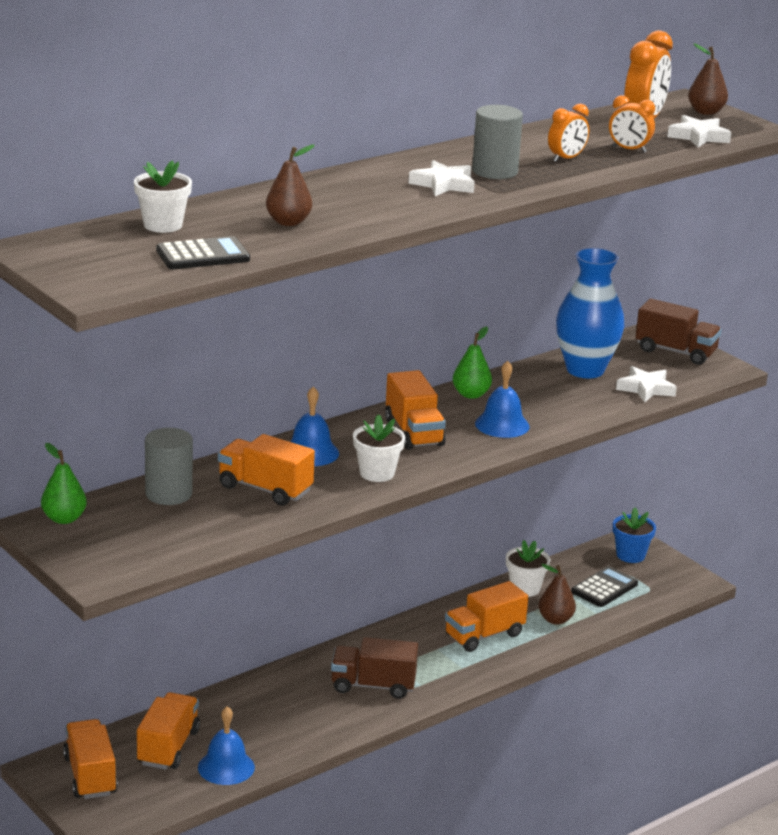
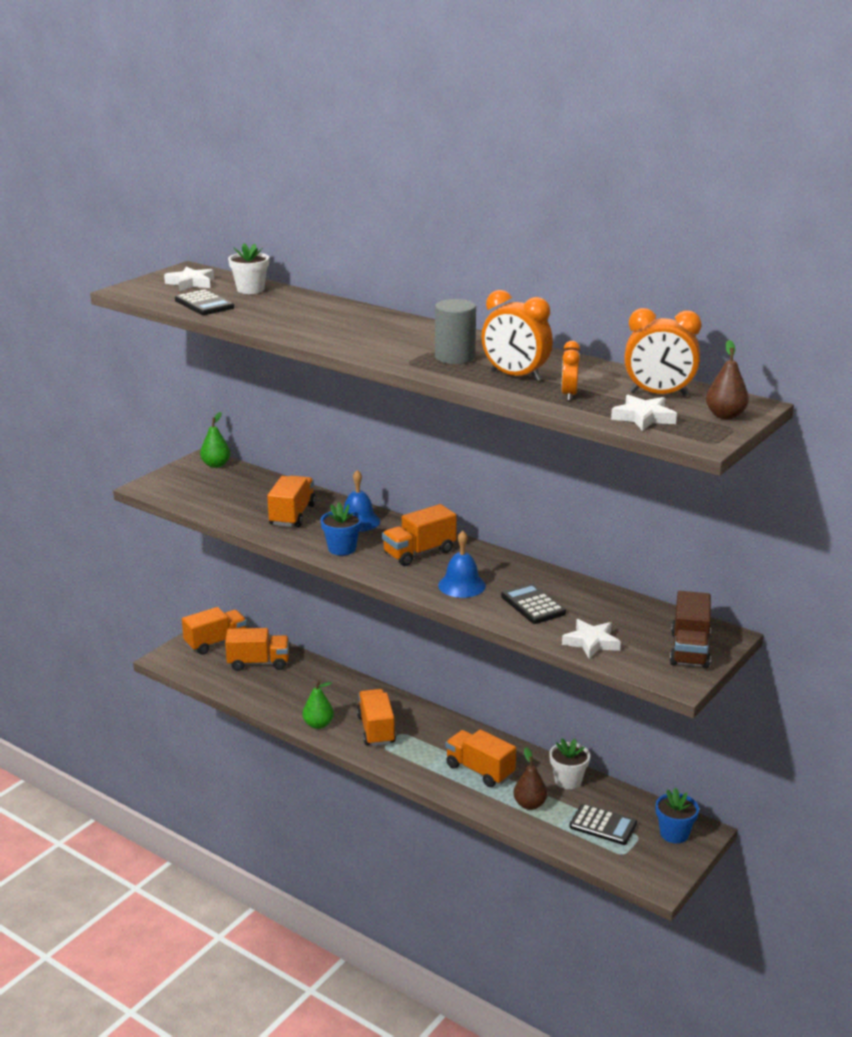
camera: 75 degrees right, 0 degrees up
(168, 494) = (266, 487): grey cylinder -> none
(226, 767) = (246, 689): blue bell -> none
(288, 222) = (283, 315): brown pear -> none
(373, 685) = (376, 730): brown truck -> orange truck
(377, 473) = (342, 549): white flower pot -> blue flower pot
(443, 184) = (406, 345): white star -> white star (191, 283)
(471, 394) = (506, 566): green pear -> green pear (318, 724)
(561, 399) = (533, 605): none -> black calculator
(566, 159) = (515, 376): orange clock -> orange clock, size x1.68
(585, 370) = (603, 609): blue vase -> none

